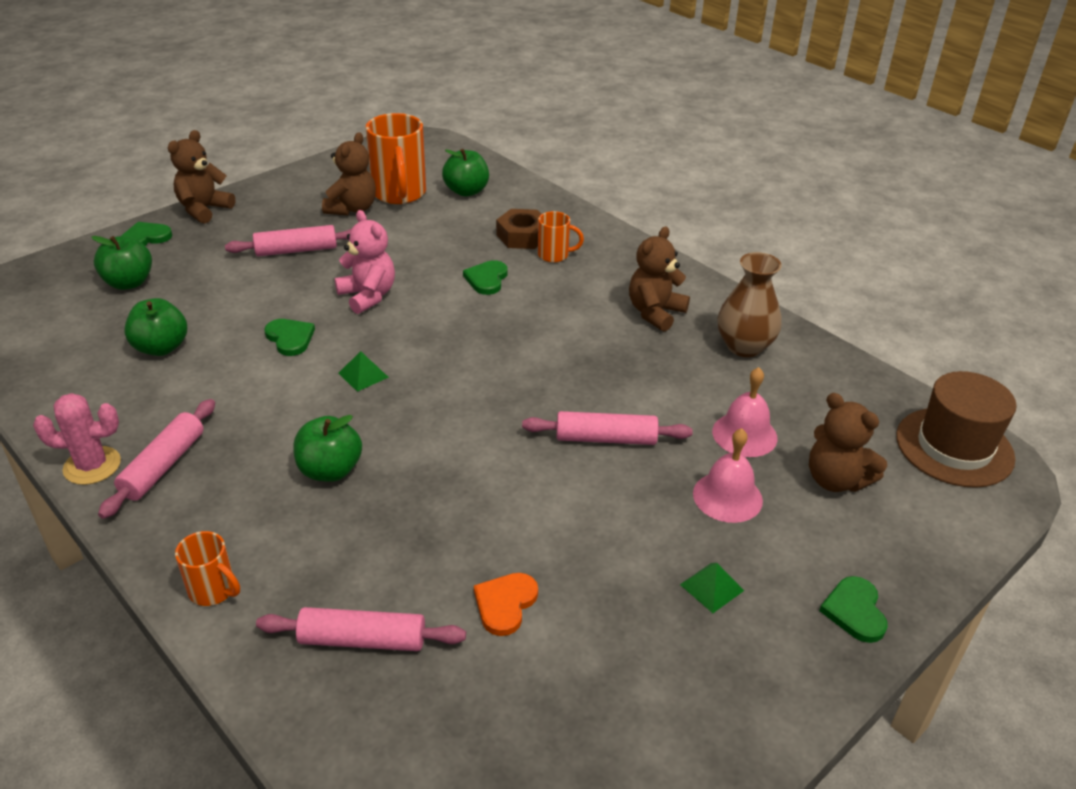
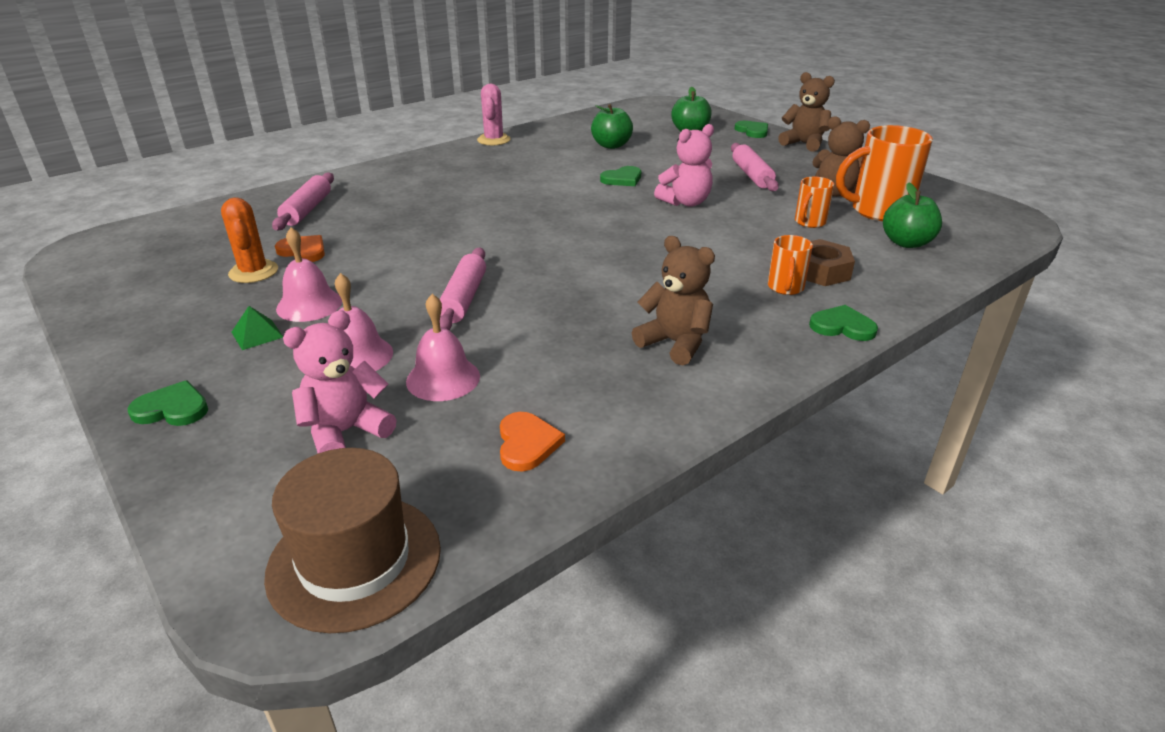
camera: 95 degrees right, 5 degrees down
(163, 466) = (487, 155): pink rolling pin -> none
(213, 590) = (374, 173): orange mug -> orange mug (809, 222)
(330, 470) = (465, 197): green apple -> none
(363, 375) = (573, 203): green pyramid -> none
(487, 279) = (725, 251): green heart -> green heart (842, 326)
(569, 640) = (253, 272): none -> orange cactus
(641, 559) = (309, 305): none -> pink bell
(744, 346) = (606, 401): brown vase -> none
(808, 381) = (527, 443): none -> orange heart
(835, 480) = (346, 432): brown teddy bear -> pink teddy bear

